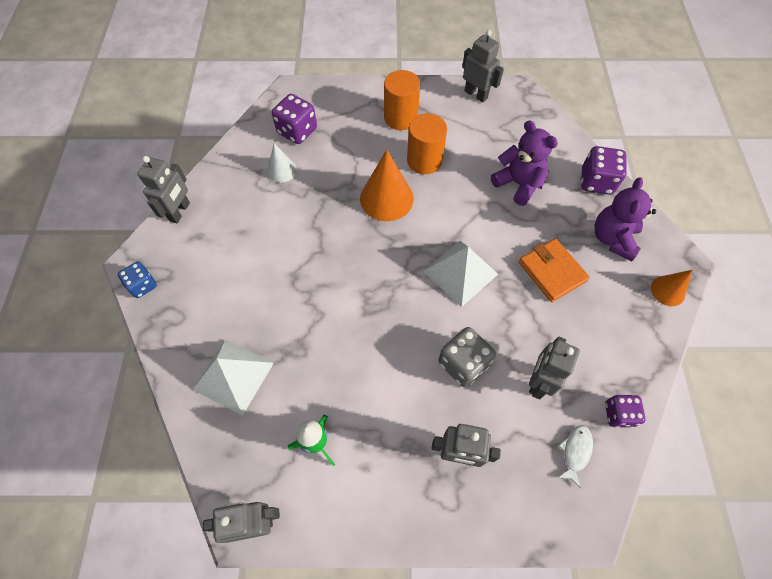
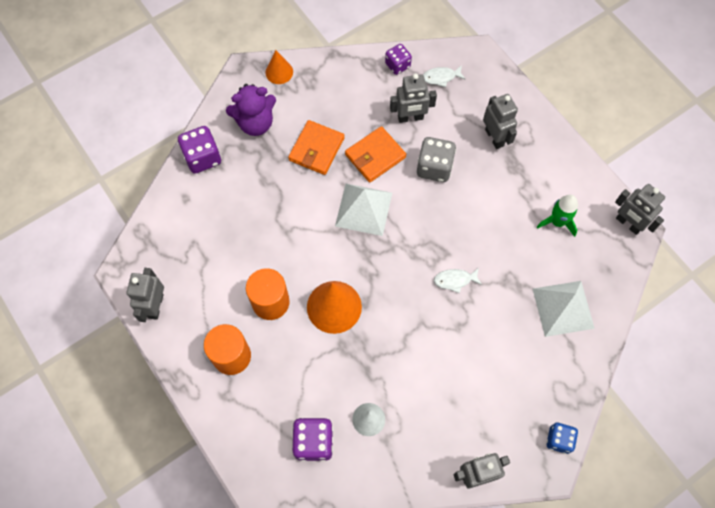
camera: 125 degrees left, 5 degrees up
(336, 301) = (455, 280): none -> white fish
(512, 317) = (375, 156): none -> orange wallet
(518, 184) = (245, 213): purple teddy bear -> none

